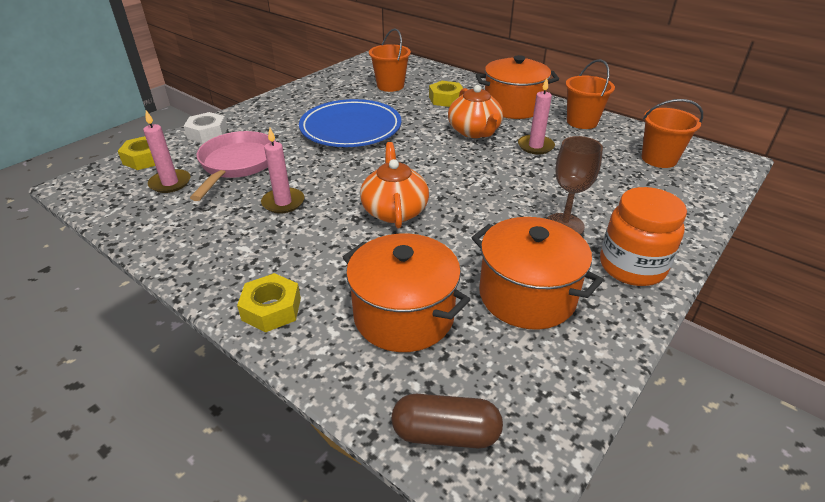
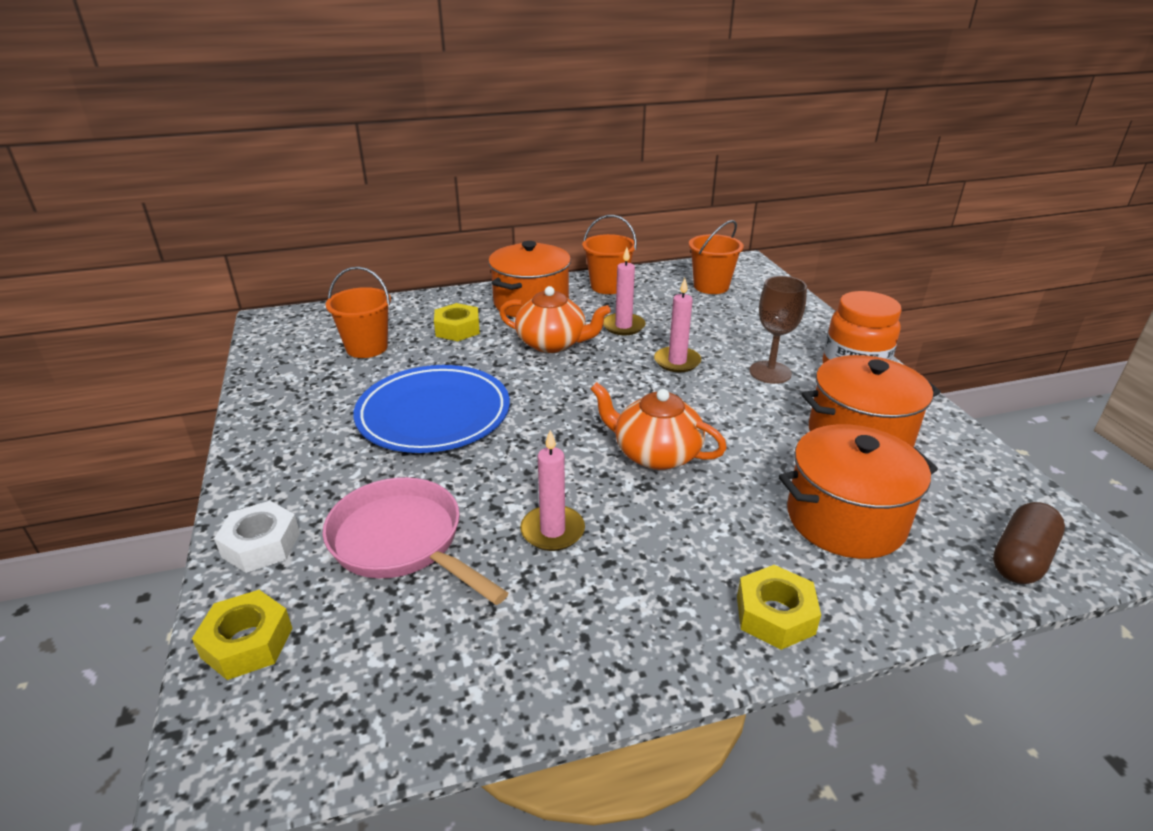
camera: 55 degrees left, 5 degrees down
(170, 183) = (370, 631): pink candle -> pink candle (677, 362)

